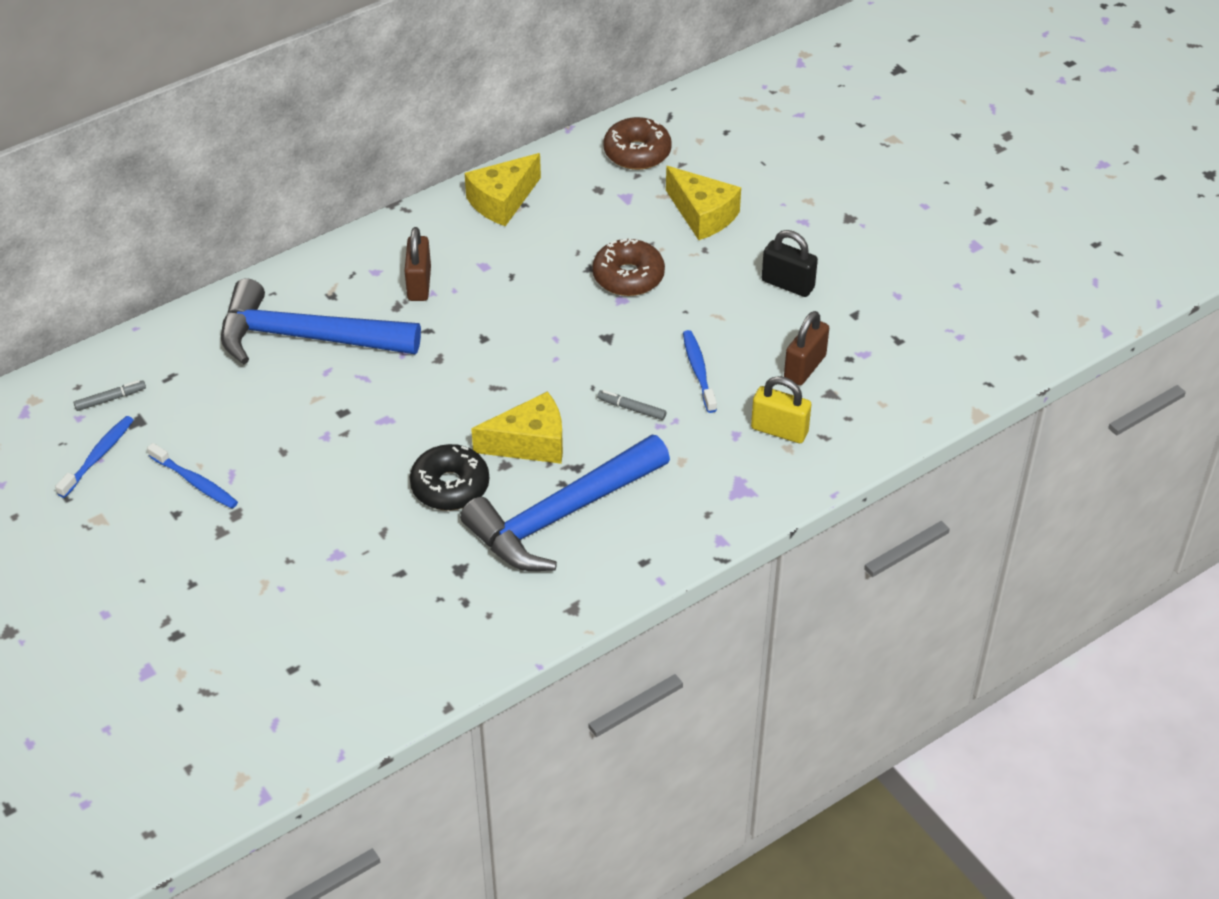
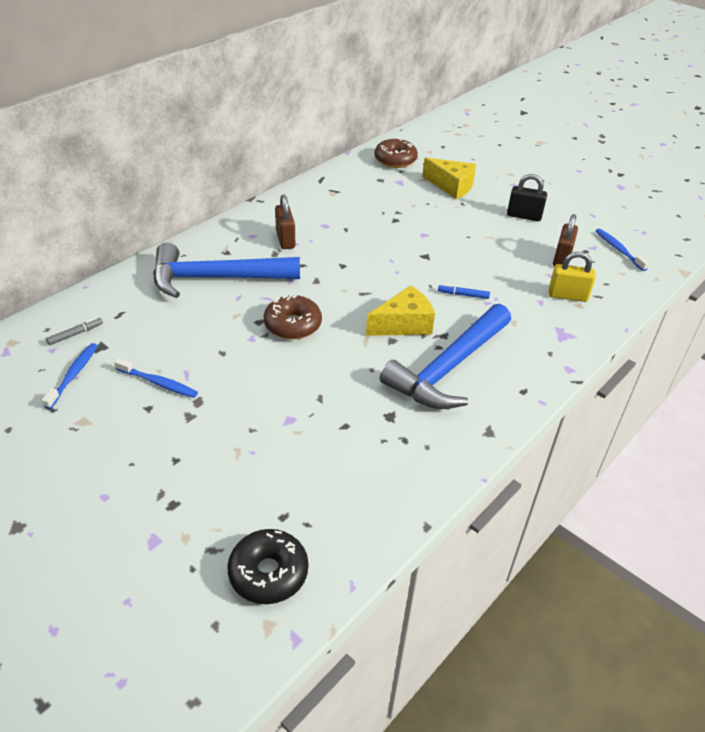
camera: 15 degrees left, 5 degrees down
(450, 486) = (358, 359): black donut -> black donut (268, 573)
(502, 201) = (322, 191): yellow cheese -> none
(628, 276) = (422, 222): brown donut -> brown donut (293, 325)
(631, 409) = (463, 295): grey marker -> blue marker
(698, 371) = (495, 268): blue toothbrush -> blue toothbrush (618, 250)

